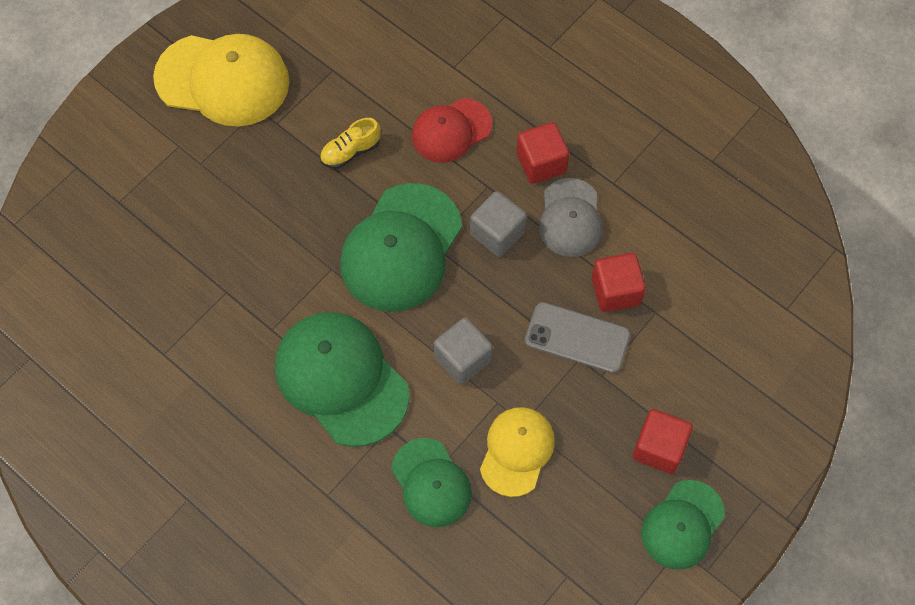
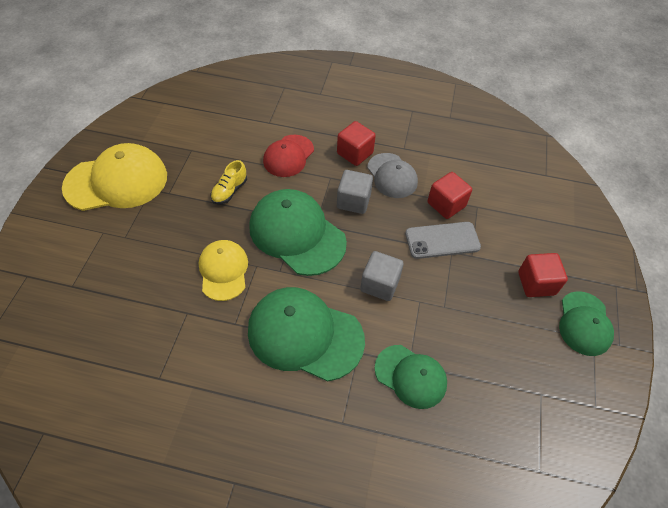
camera: 30 degrees left, 10 degrees down
(401, 248) = (297, 234): green cap -> green cap turned 135 degrees clockwise
(517, 451) = (453, 327): yellow cap -> yellow cap (223, 271)

